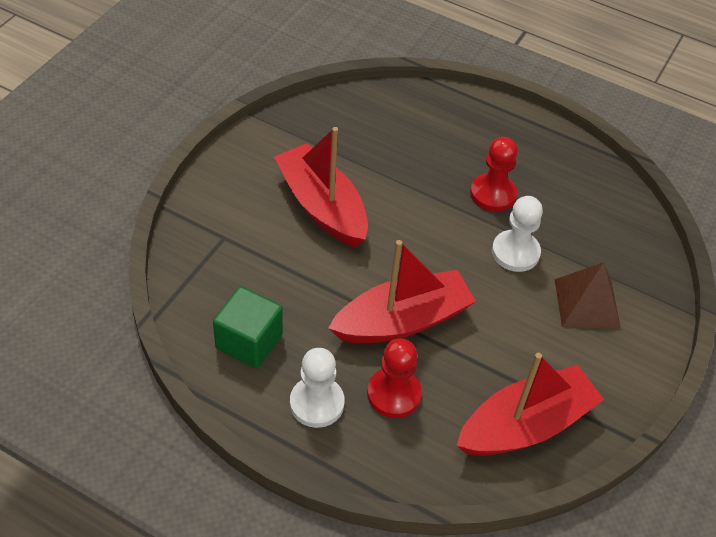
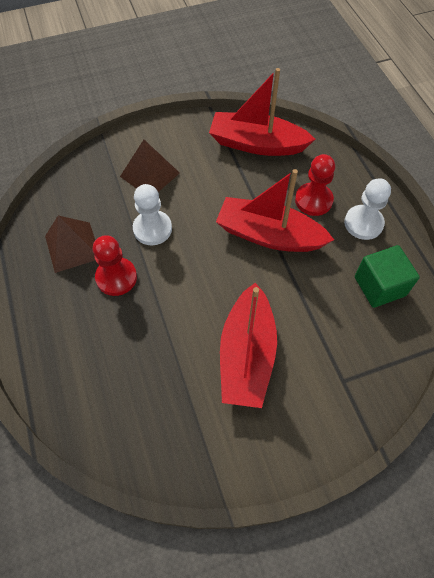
camera: 135 degrees left, 10 degrees up
(560, 192) = (72, 247): none -> brown pyramid

